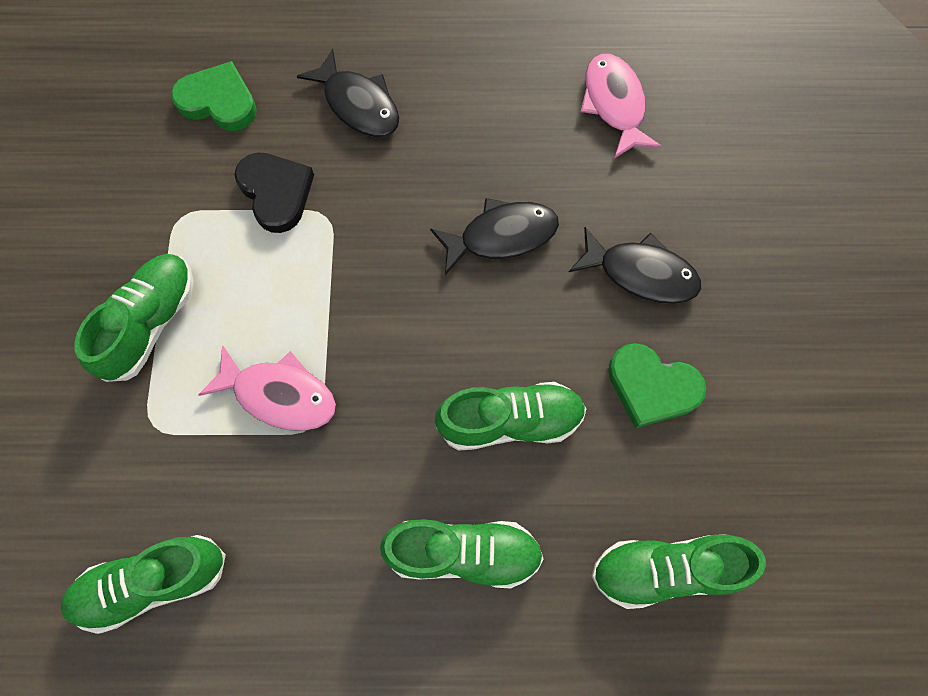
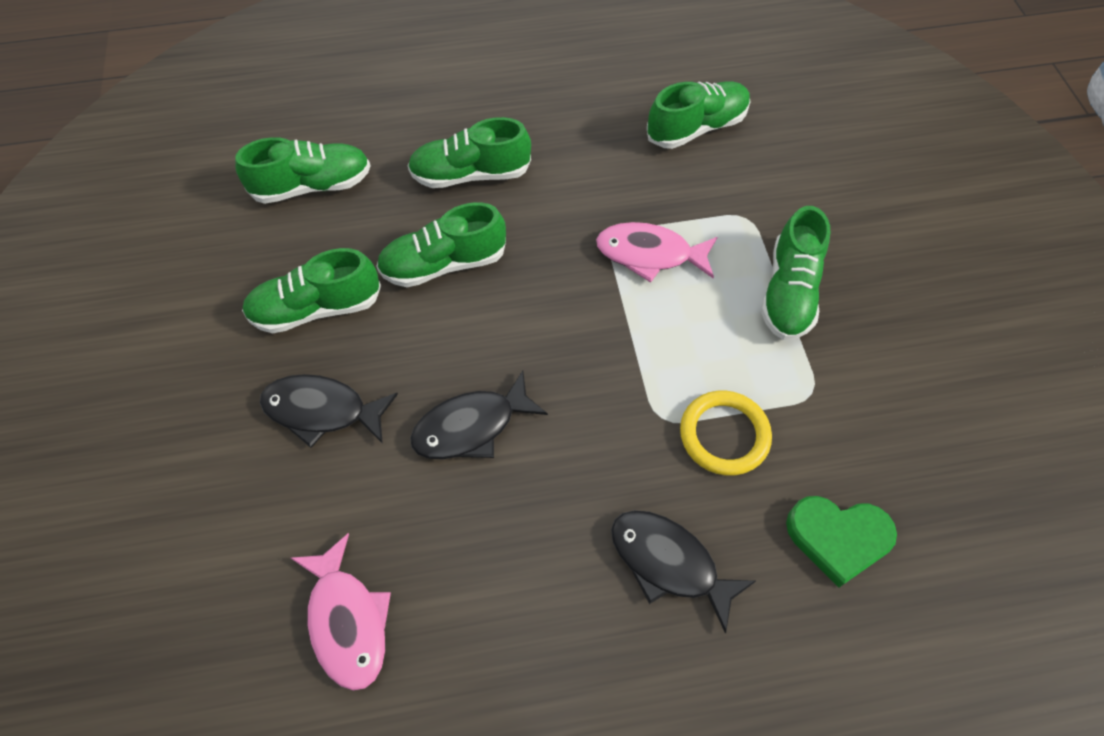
camera: 170 degrees right, 10 degrees down
(276, 193) = (724, 435): black heart -> yellow ring
(651, 387) = (316, 308): green heart -> green shoe

